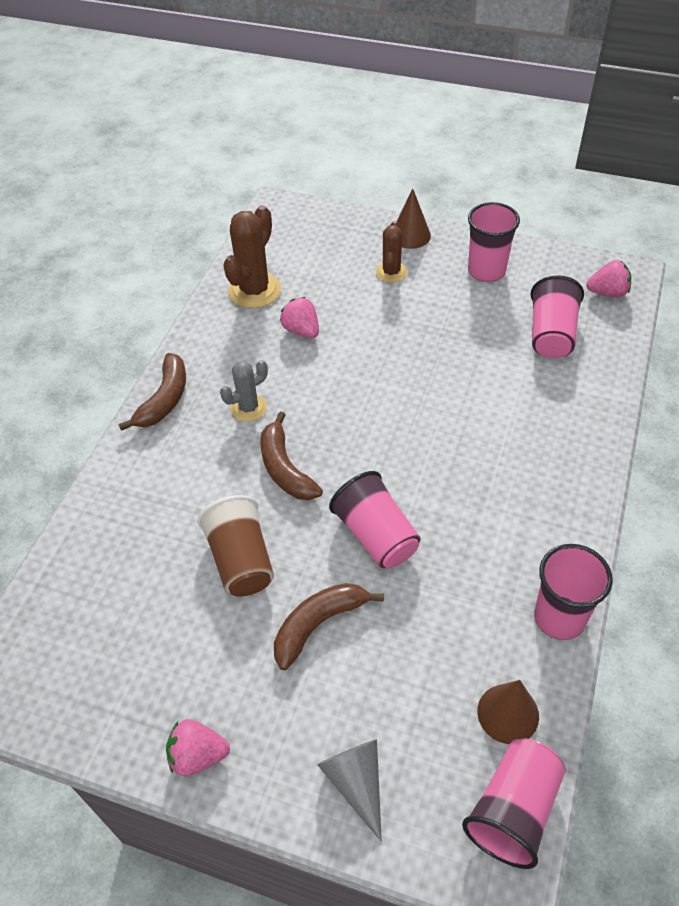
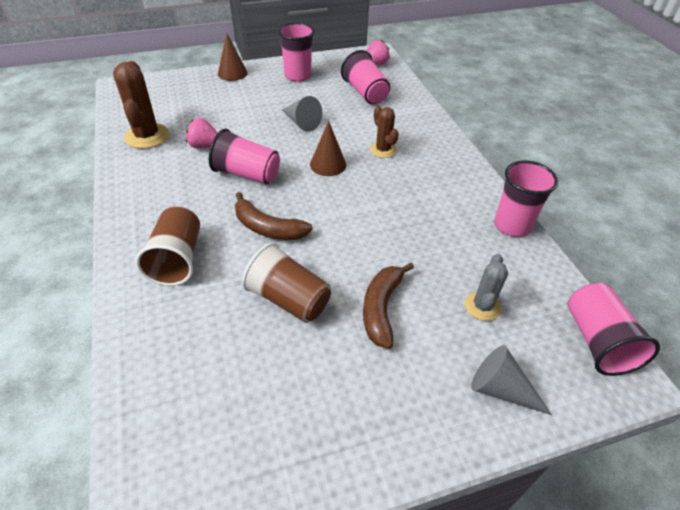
camera: 40 degrees left, 5 degrees down
(164, 399) = (131, 227): brown banana -> none
(178, 458) = (177, 259): none -> brown cup
(198, 755) = (380, 450): pink strawberry -> none
(248, 408) = (206, 204): grey cactus -> grey cactus (482, 306)
(376, 535) = (367, 237): pink cup -> pink cup (247, 174)
(391, 272) = (238, 95): brown cactus -> brown cactus (383, 150)
(432, 346) = (301, 122): none -> grey cone
(508, 713) = (539, 290): brown cone -> brown cone (328, 164)

